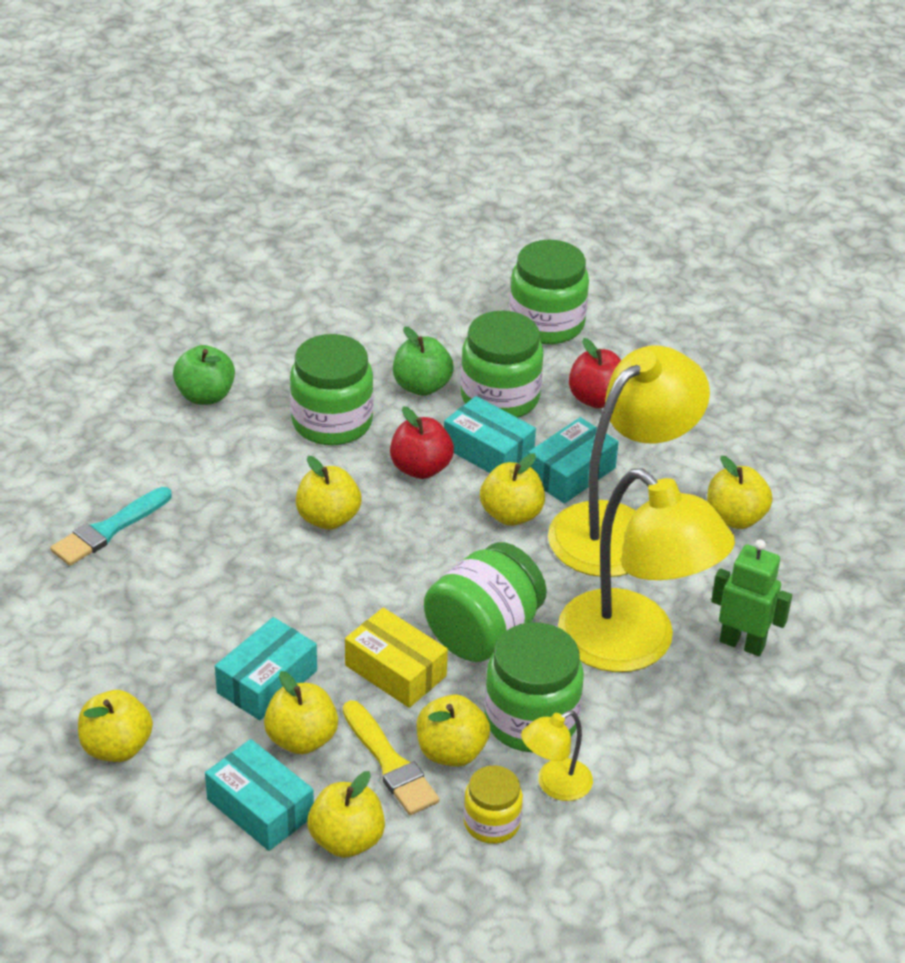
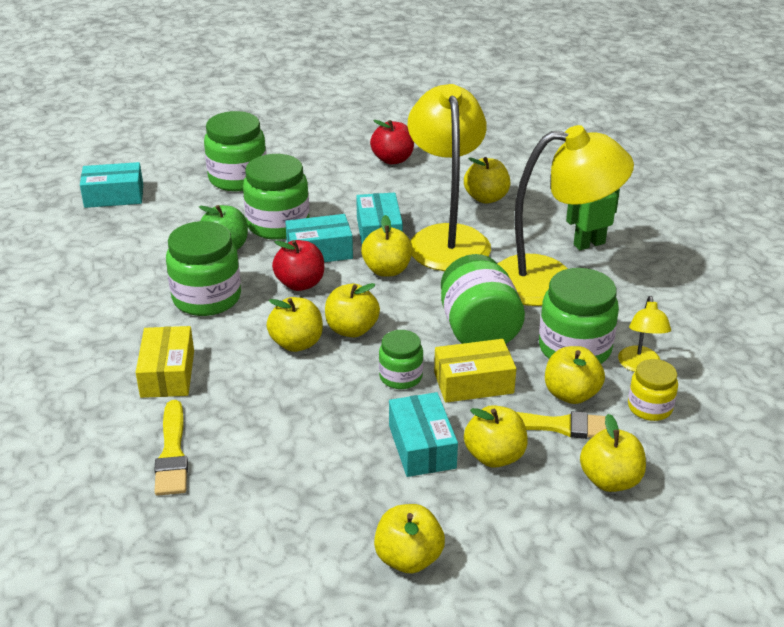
camera: 50 degrees left, 5 degrees down
(108, 529) = (172, 453): turquoise brush -> yellow brush
(203, 464) = (167, 374): none -> yellow box
(205, 396) = (99, 339): green apple -> none
(260, 807) = (542, 508): turquoise box -> turquoise box (114, 196)
(352, 615) = (400, 377): none -> green jar
(388, 543) = (352, 329): none -> yellow apple
(596, 399) = (328, 193): red apple -> red apple (392, 159)

